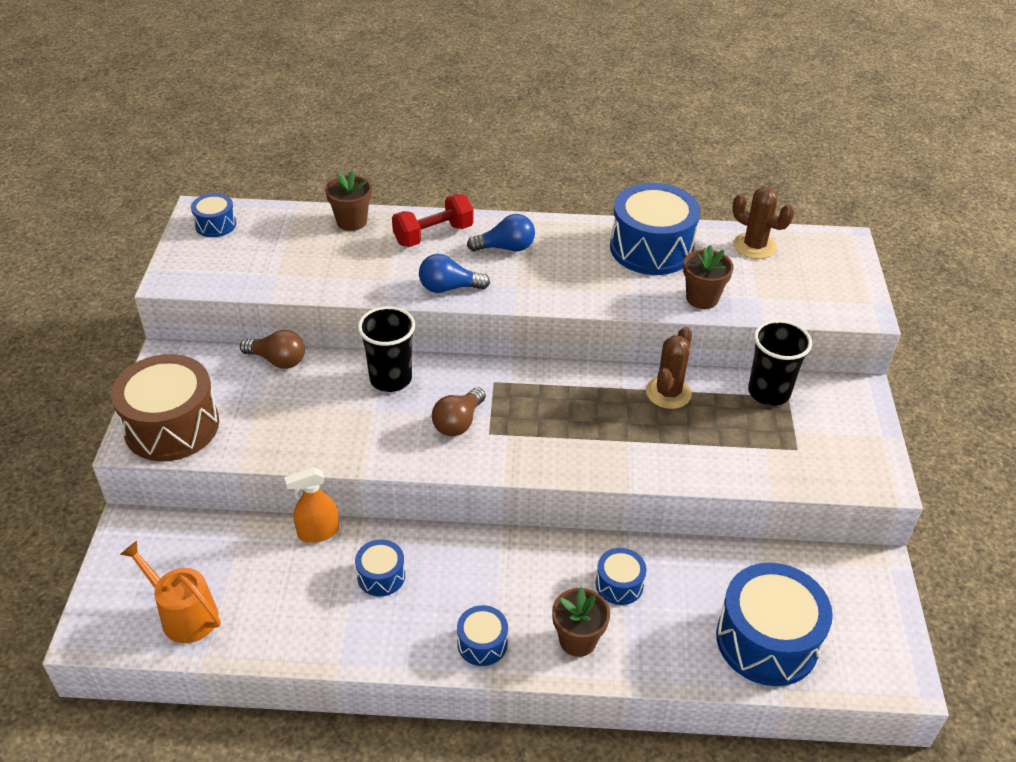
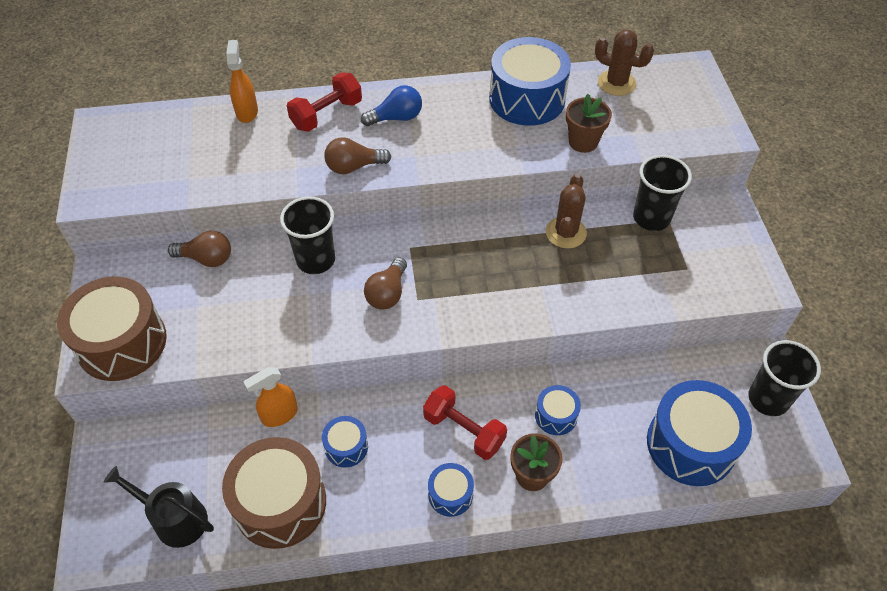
camera: 10 degrees left, 10 degrees up
(184, 614) = (175, 519): orange watering can -> black watering can
(215, 225) = (117, 134): blue drum -> none
(297, 619) = (280, 503): none -> brown drum
(351, 221) = (247, 112): brown flower pot -> orange spray bottle
(449, 288) = (354, 167): blue light bulb -> brown light bulb
(513, 582) = (464, 430): none -> red dumbbell
(869, 609) = (768, 399): none -> black cup

